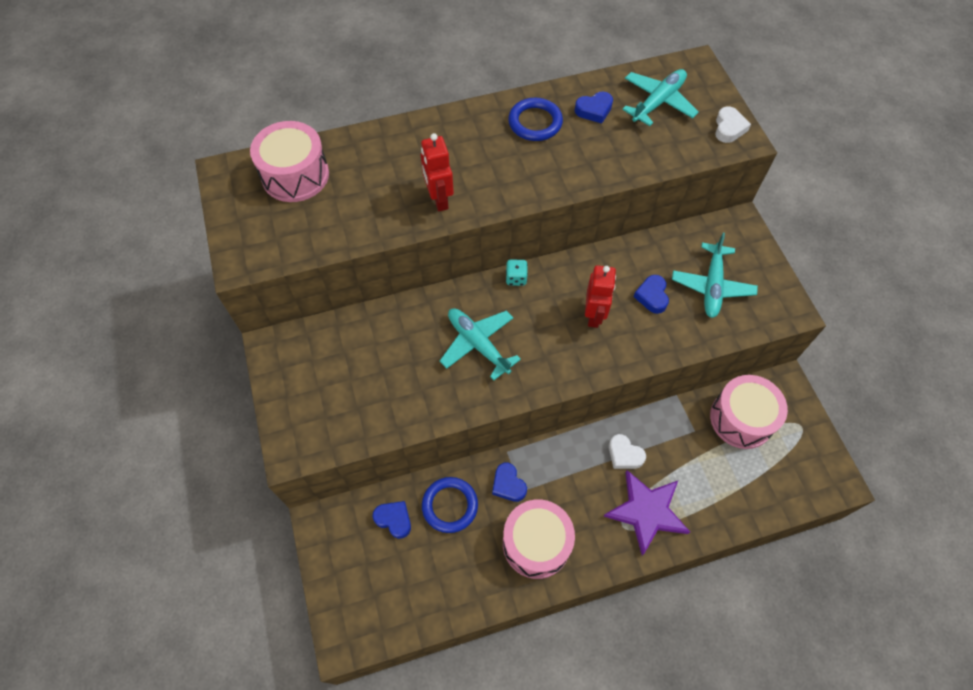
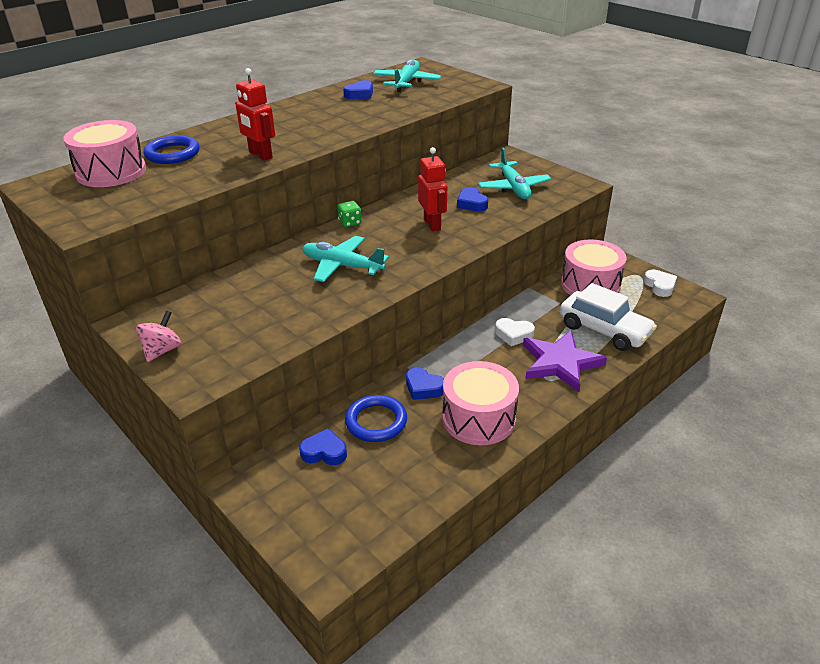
camera: 25 degrees left, 25 degrees down
(284, 395) = (162, 350): none -> pink spinning top
(516, 278) = (350, 223): turquoise dice -> green dice
(535, 122) = (316, 107): blue ring -> blue ring (172, 154)
(715, 488) = (604, 330): none -> white car
(729, 128) = (468, 82): white heart -> white heart (659, 286)

